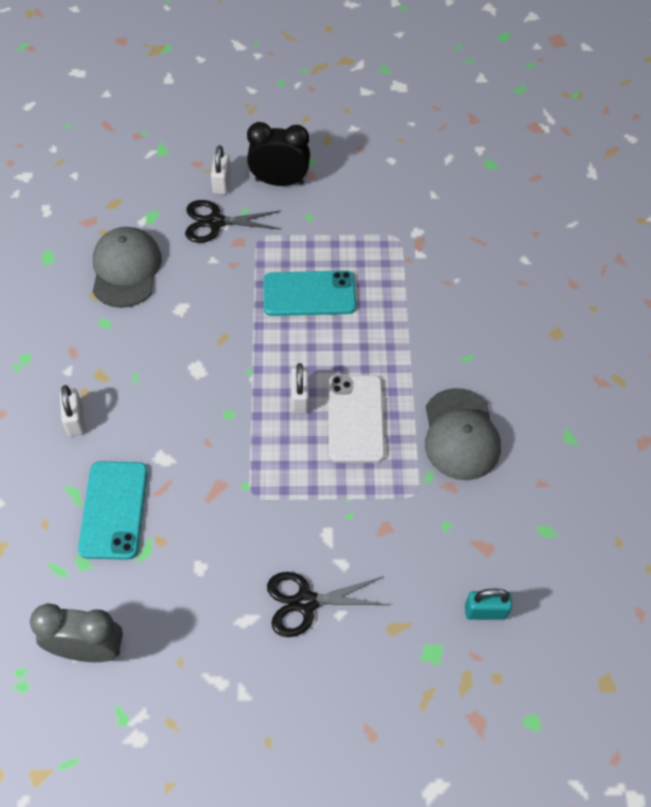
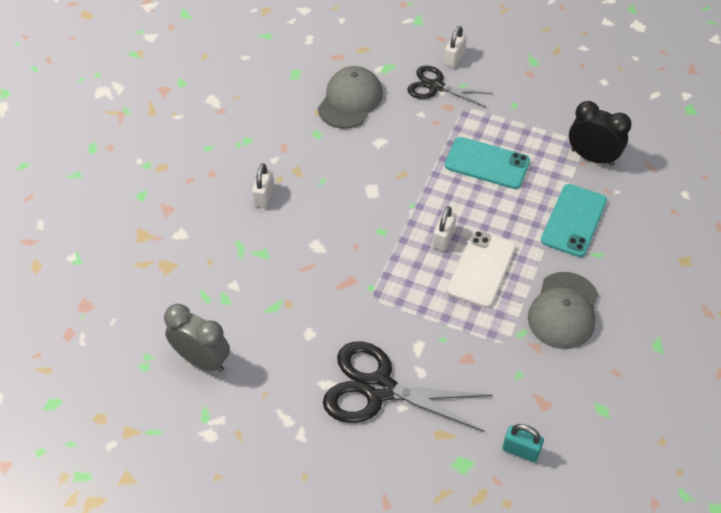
camera: 25 degrees right, 5 degrees down
(113, 510) = (264, 269): turquoise phone -> turquoise phone (573, 220)
(279, 181) = (501, 71): black clock -> black clock (592, 157)
(306, 602) = (379, 389): black scissors -> black scissors, size x1.61

